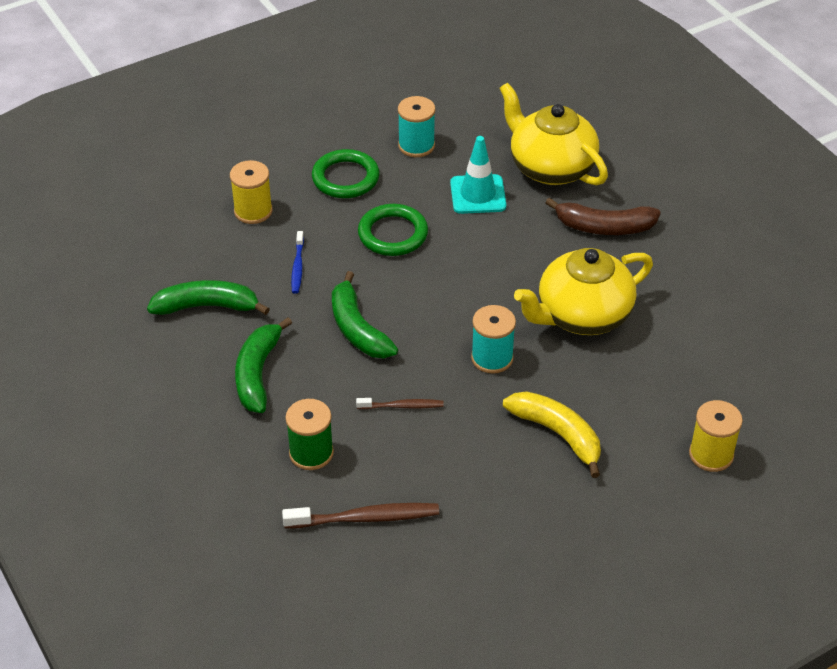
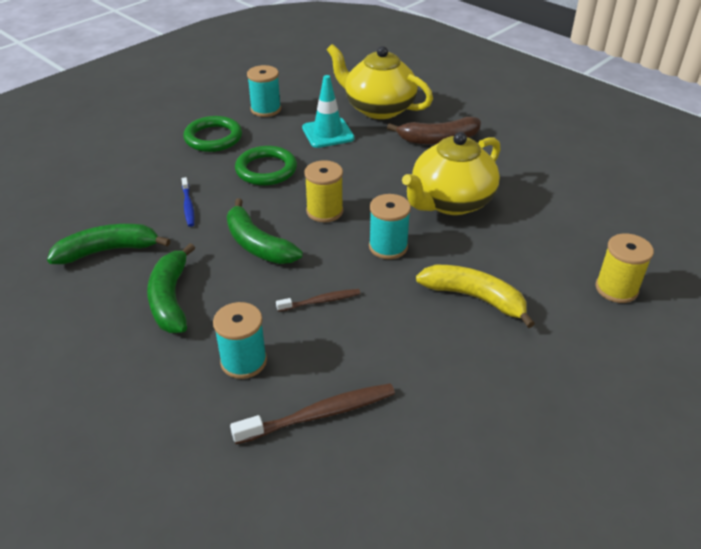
camera: 15 degrees left, 5 degrees down
(253, 211) = (137, 172): yellow spool -> yellow spool (324, 211)
(311, 453) = (243, 361): green spool -> turquoise spool

